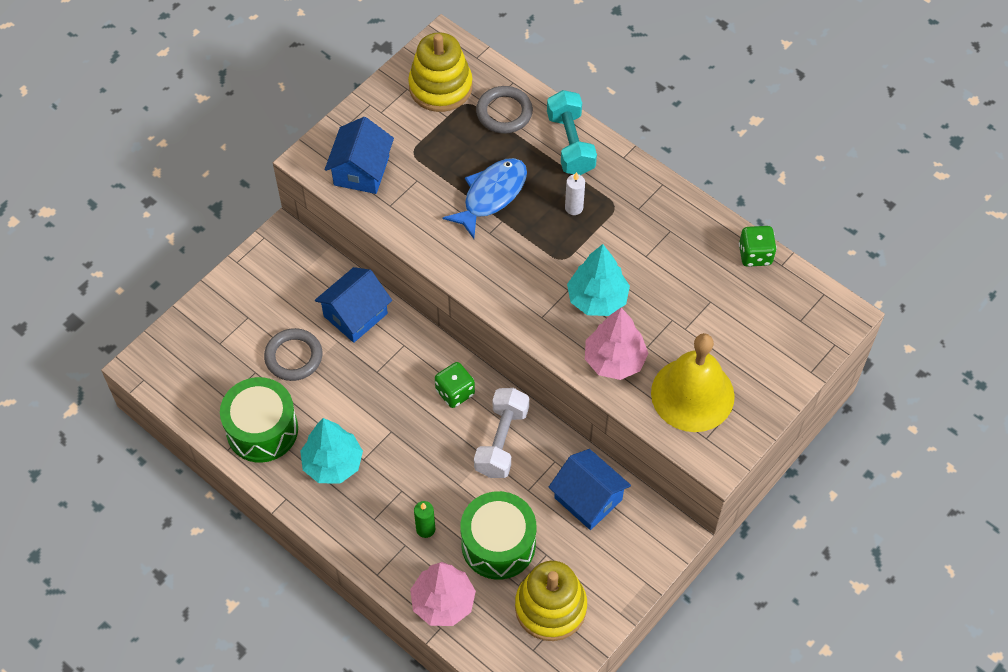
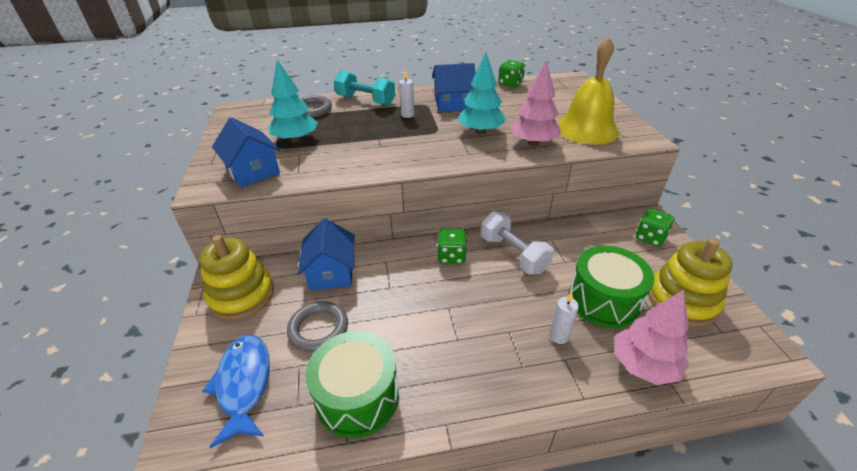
camera: 50 degrees left, 20 degrees down
(333, 464) = (443, 363): turquoise tree -> turquoise tree (296, 139)
(425, 529) = (559, 336): green candle -> white candle
(440, 87) = (257, 120): yellow stacking toy -> yellow stacking toy (242, 295)
(491, 195) = (356, 135): blue fish -> blue fish (244, 384)
(588, 499) = (594, 238): blue house -> blue house (453, 104)
(633, 548) = (650, 238): none -> green dice

